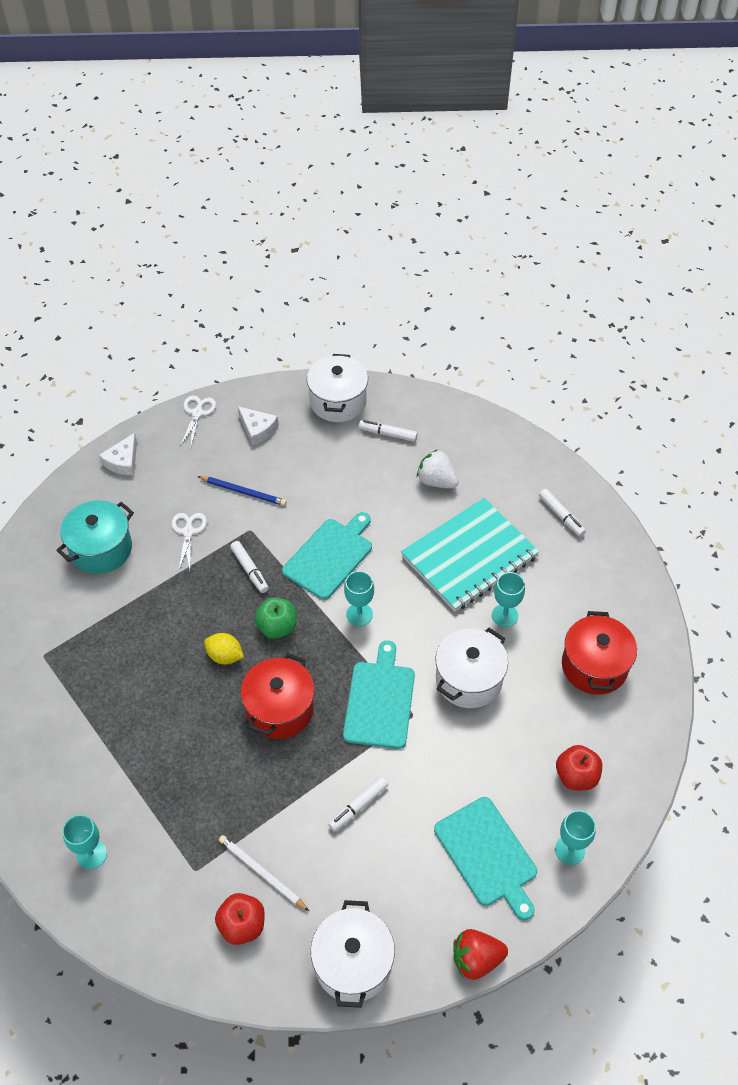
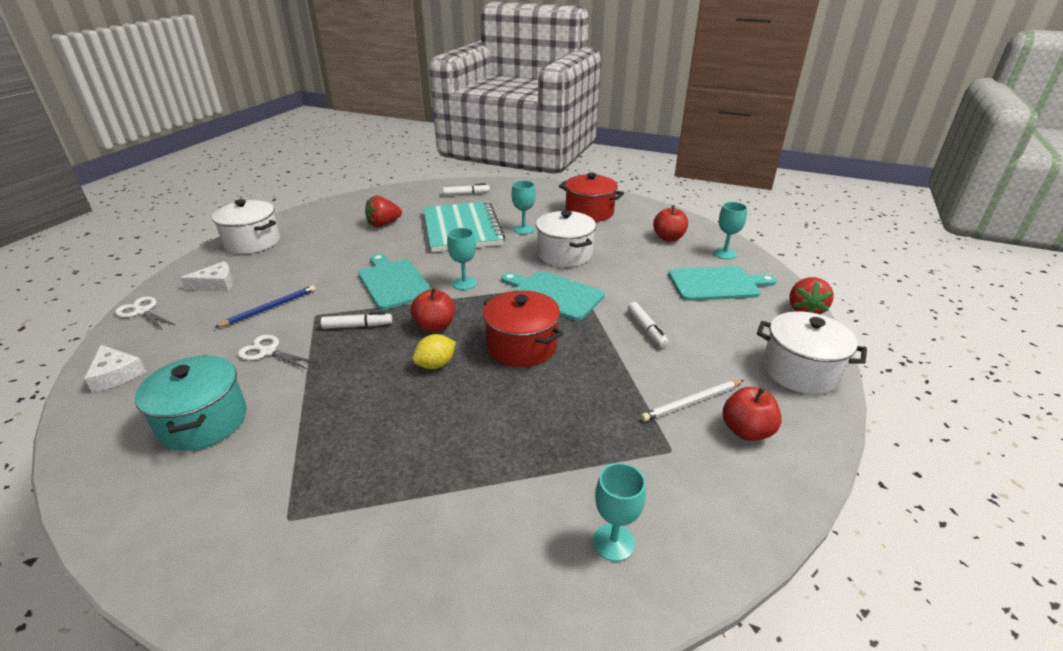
camera: 65 degrees left, 20 degrees down
(277, 627) = (435, 326): green apple -> red apple
(388, 434) = (315, 231): white marker -> none
(436, 481) = (383, 224): white strawberry -> red strawberry

